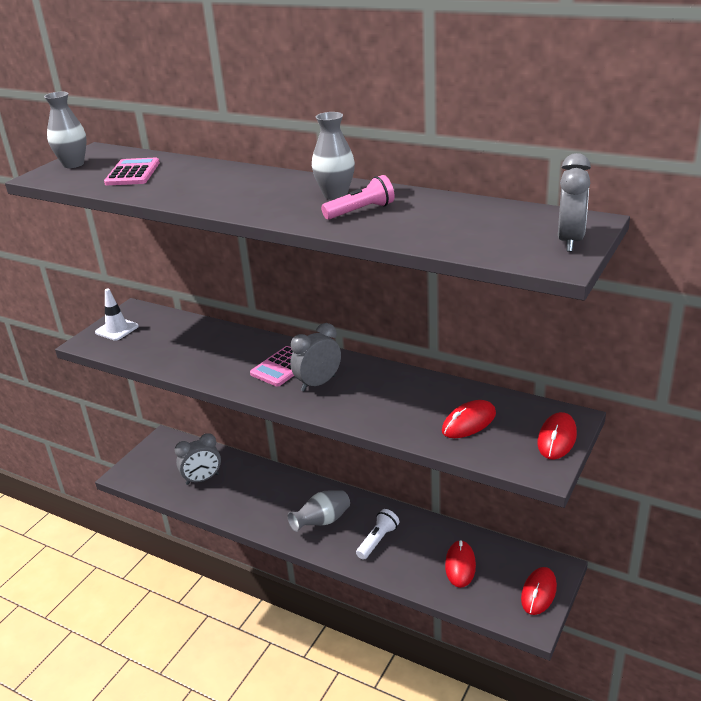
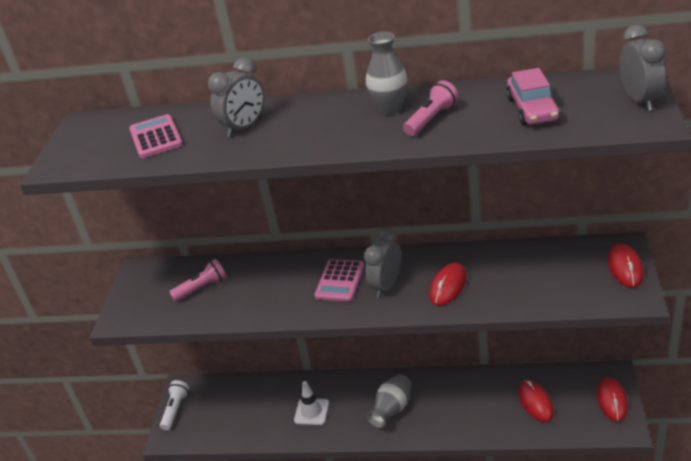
camera: 20 degrees left, 5 degrees up
(73, 164) = (76, 144): grey vase -> none
(117, 329) = (139, 296): white traffic cone -> white traffic cone (311, 412)
(168, 338) = (202, 288): none -> pink flashlight
(202, 479) = (251, 412): grey clock -> grey clock (244, 127)
(378, 540) = (452, 407): white flashlight -> white flashlight (175, 409)
(459, 224) = (532, 109): none -> pink car
(469, 422) = (545, 278): red mouse -> red mouse (448, 286)

